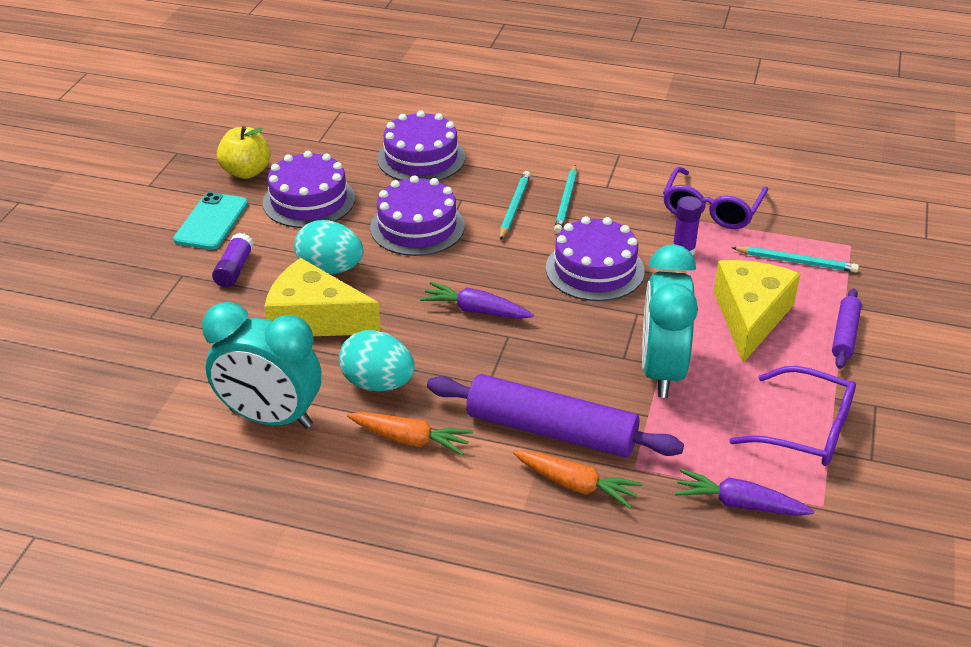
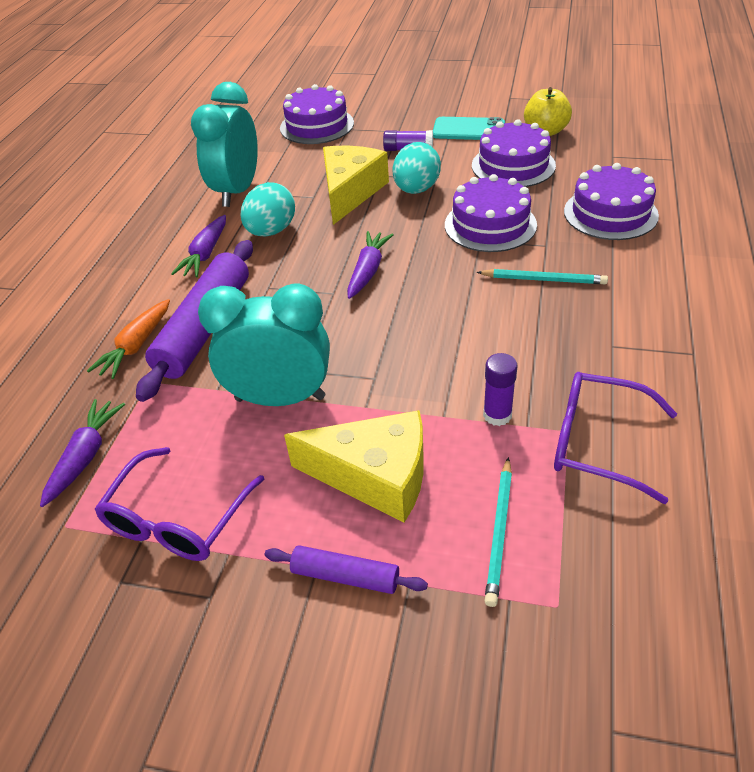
camera: 90 degrees right, 5 degrees up
(410, 439) = (205, 254): orange carrot -> purple carrot
(566, 201) = (568, 315): turquoise pencil -> none
(595, 269) = (445, 343): purple cake -> purple cake (317, 125)

